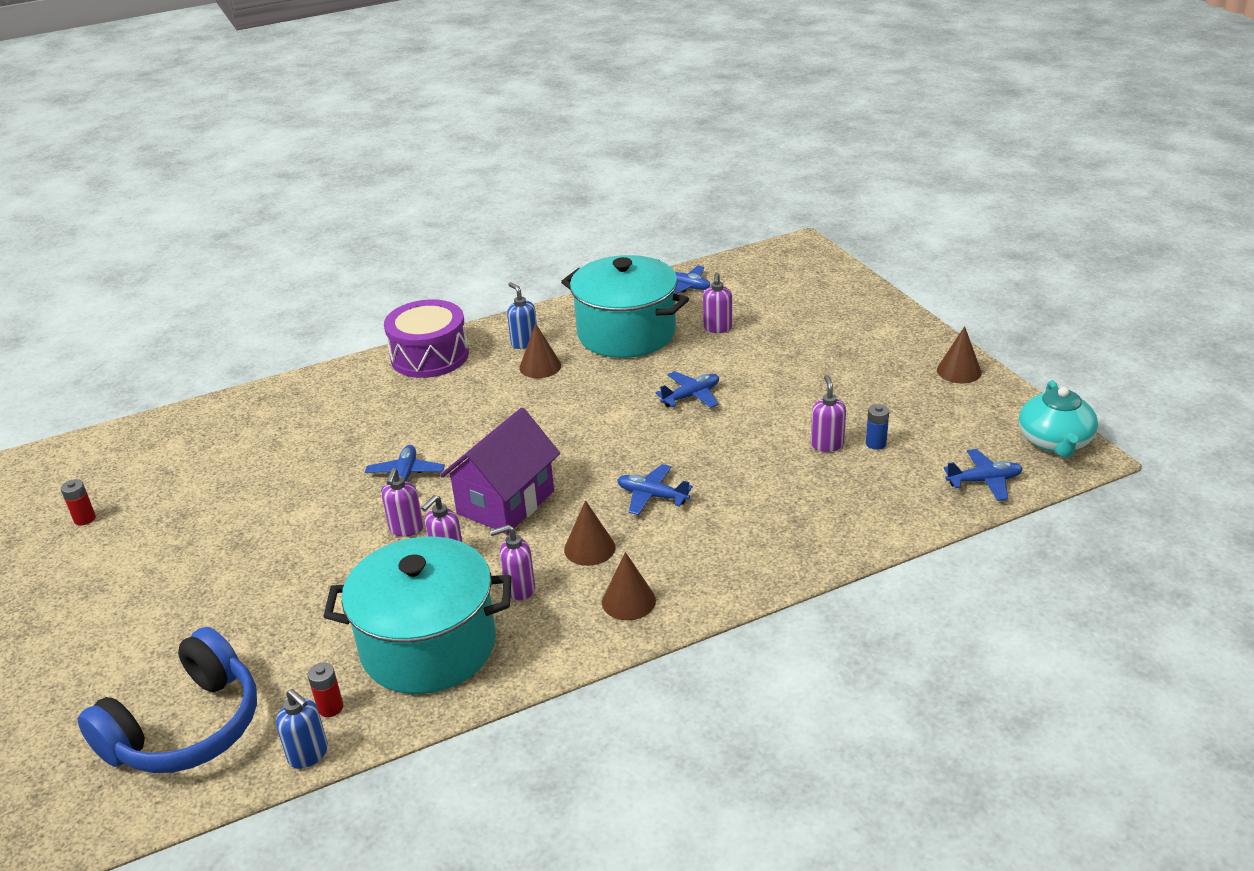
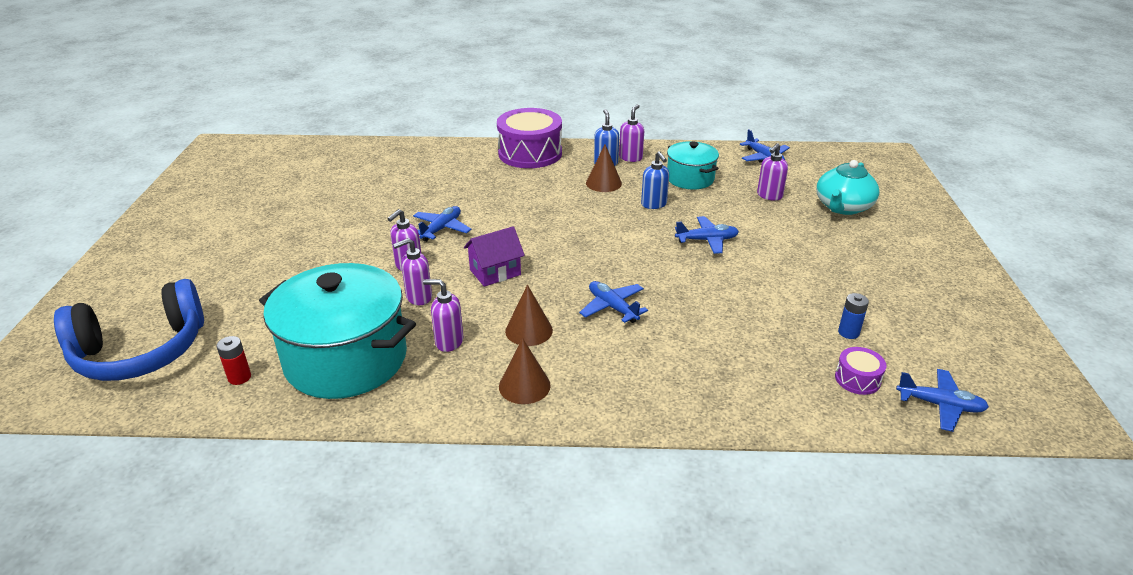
camera: 25 degrees right, 0 degrees up
(85, 519) = (223, 189): red battery -> none
(308, 754) = (192, 407): blue soap dispenser -> blue soap dispenser (654, 204)
(505, 502) = (495, 272): purple house -> purple house, size x0.60
(626, 333) = (690, 179): turquoise pot -> turquoise pot, size x0.55
(827, 444) = (800, 318): purple soap dispenser -> purple soap dispenser (630, 158)
(908, 483) = (857, 379): none -> purple drum
(959, 371) = (978, 296): brown cone -> none
(1054, 442) = (1045, 394): turquoise teapot -> turquoise teapot (843, 207)

